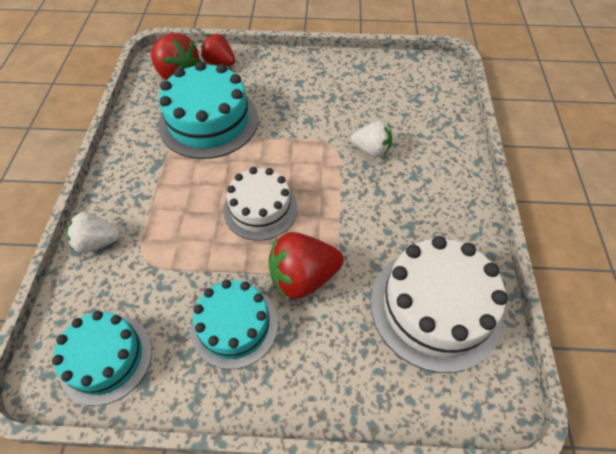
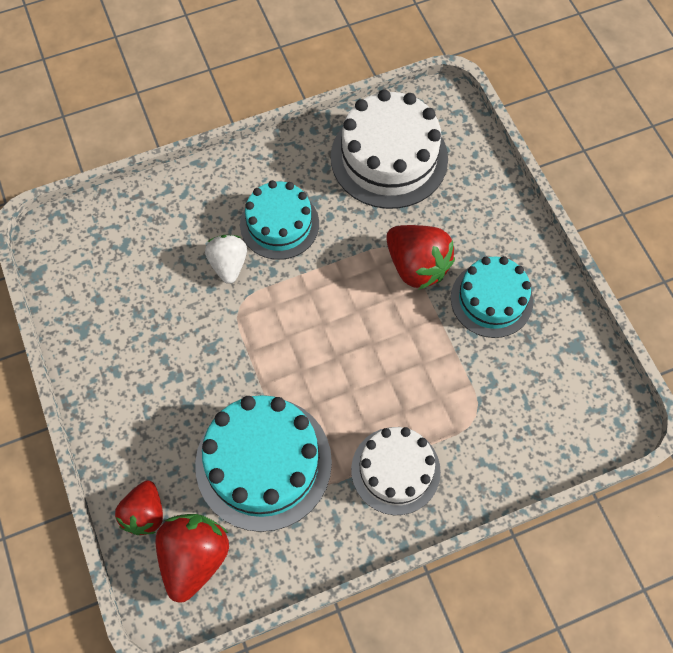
camera: 115 degrees left, 10 degrees up
(97, 242) = (484, 475): white strawberry -> none
(106, 358) = (578, 385): turquoise cake -> turquoise cake (279, 224)
(260, 209) = (361, 338): white cake -> white cake (395, 470)

